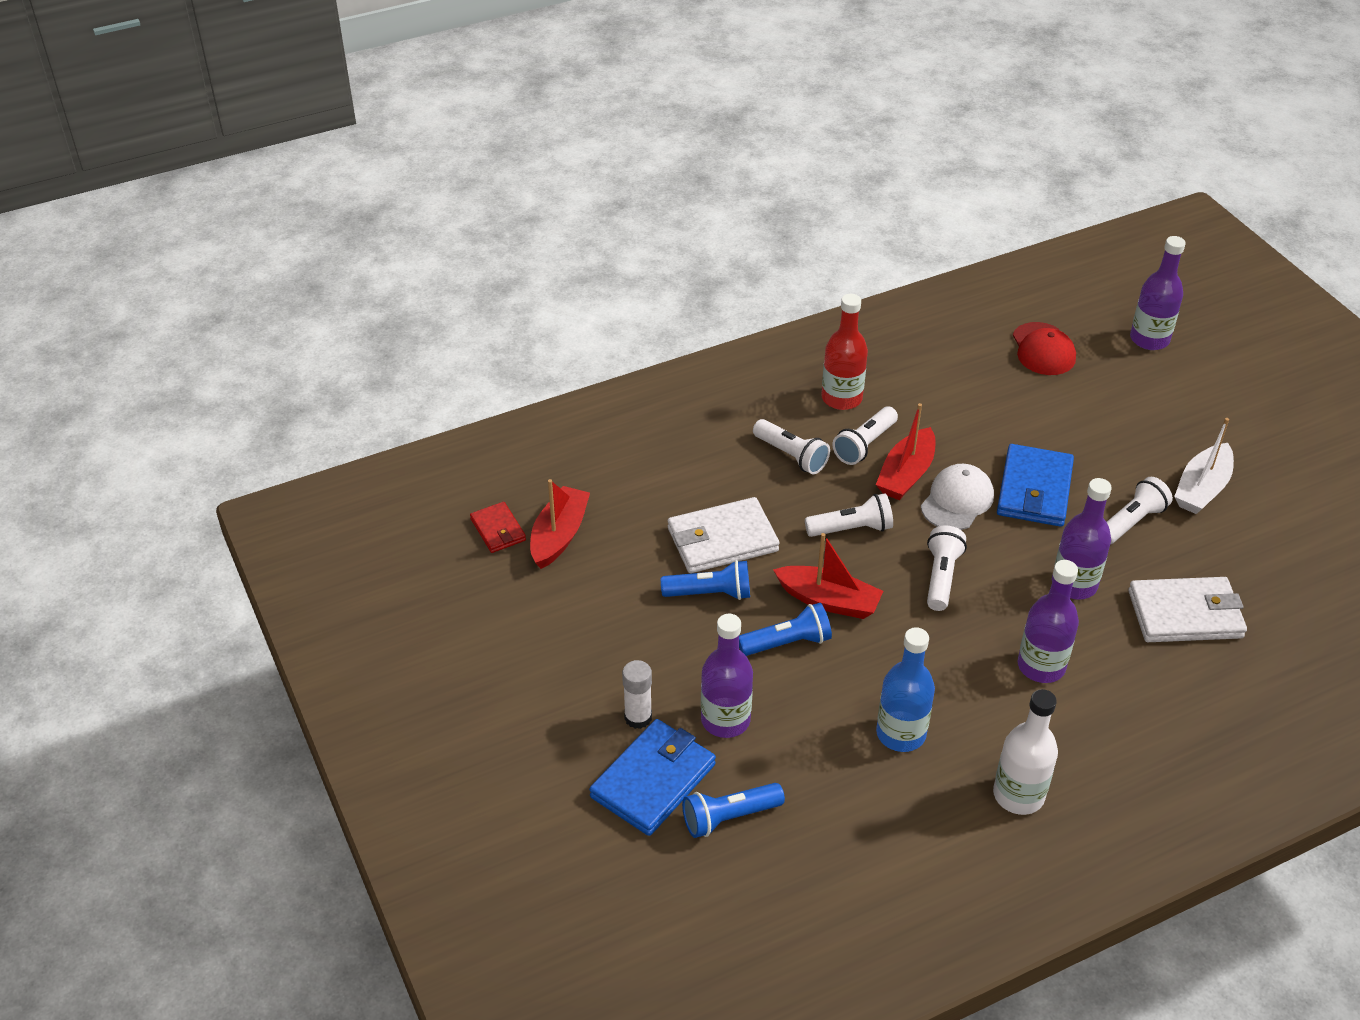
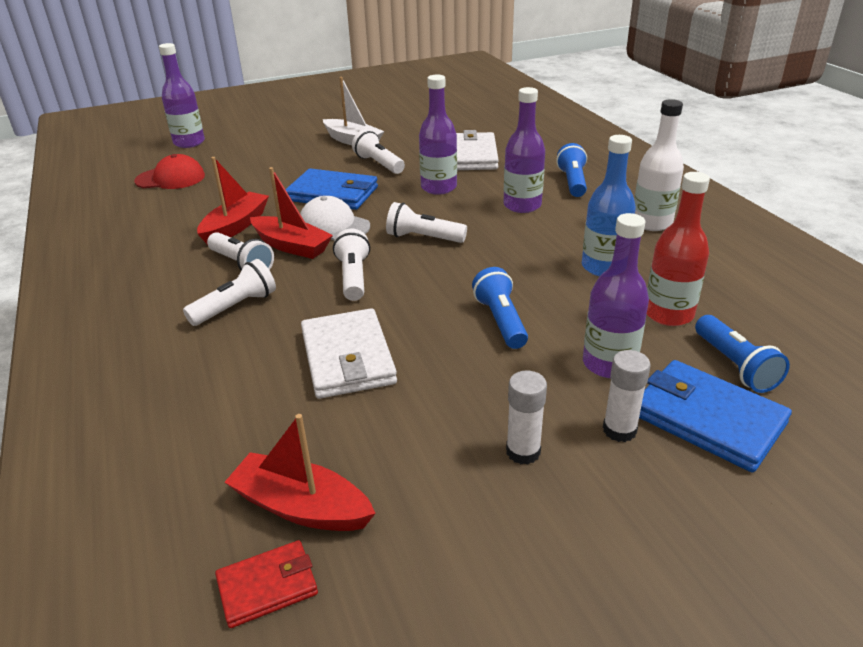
camera: 85 degrees left, 10 degrees down
(612, 654) = (523, 452): none -> white glue stick
(710, 593) = (429, 369): blue flashlight -> blue flashlight (572, 182)
(828, 601) = (446, 295): red boat -> red boat (235, 226)
(841, 398) = (167, 273): red bottle -> red bottle (668, 314)

